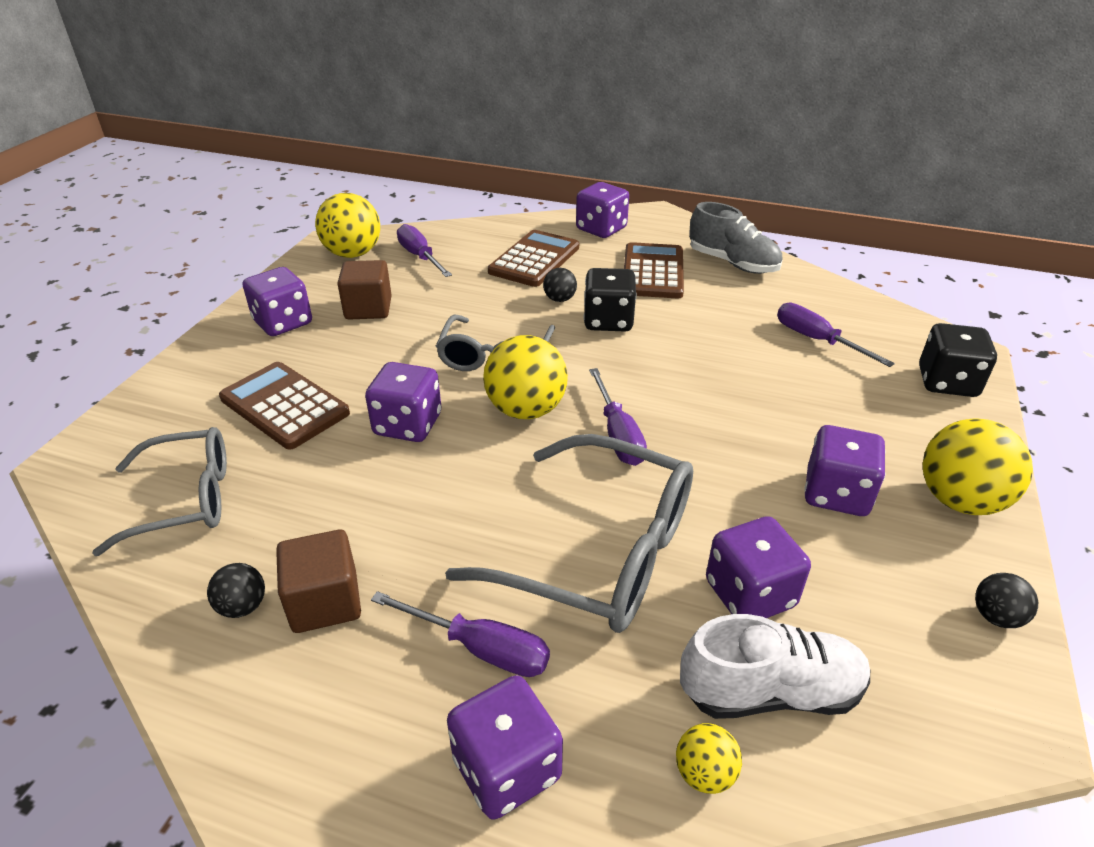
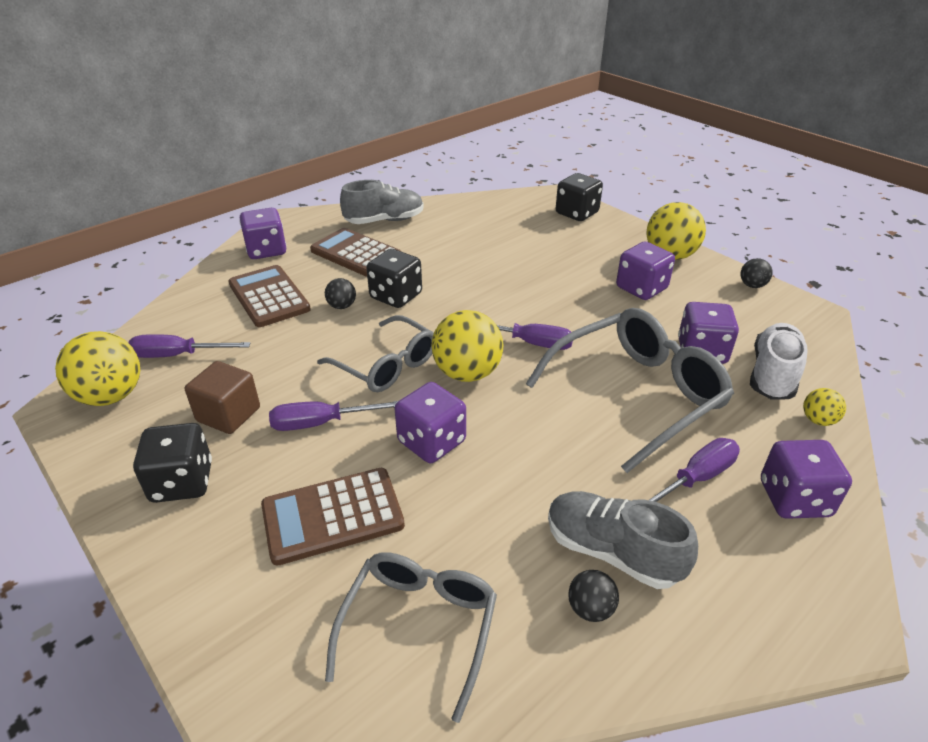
camera: 60 degrees left, 0 degrees up
(283, 323) = (182, 482): purple dice -> black dice
(325, 602) = (612, 551): brown cube -> grey shoe
(817, 340) = (501, 231): purple screwdriver -> purple screwdriver (322, 423)

